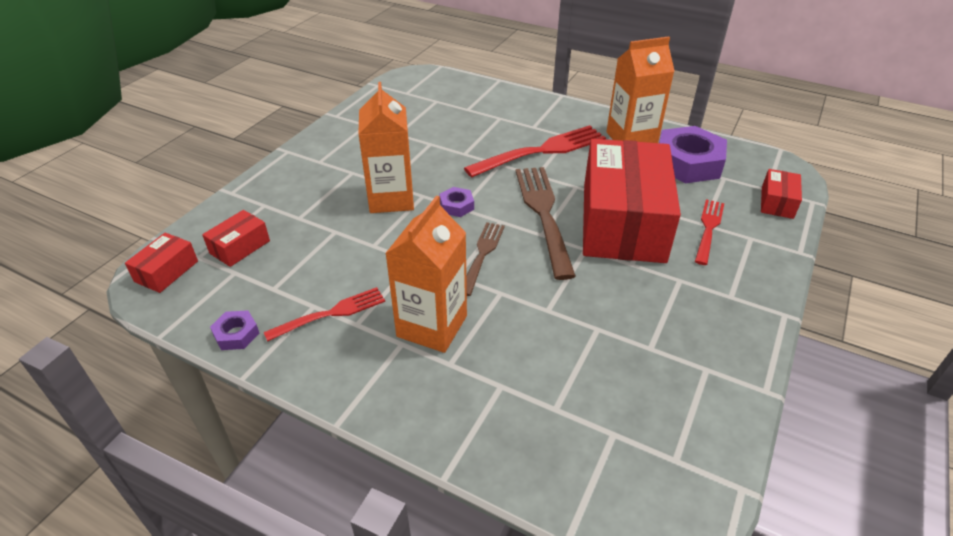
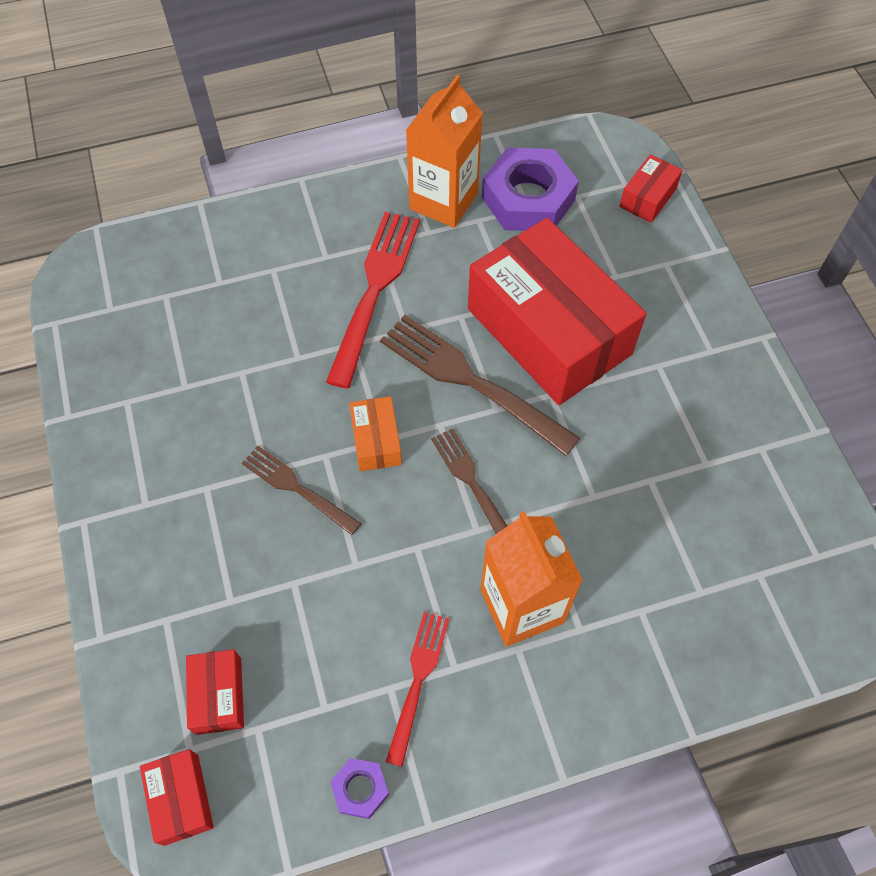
camera: 45 degrees left, 20 degrees up
(391, 199) = (298, 488): orange carton -> brown fork
(456, 206) = (376, 441): purple nut -> orange box
(708, 229) = (625, 280): red fork -> none
(777, 202) = (648, 198): red box -> red box turned 60 degrees clockwise

